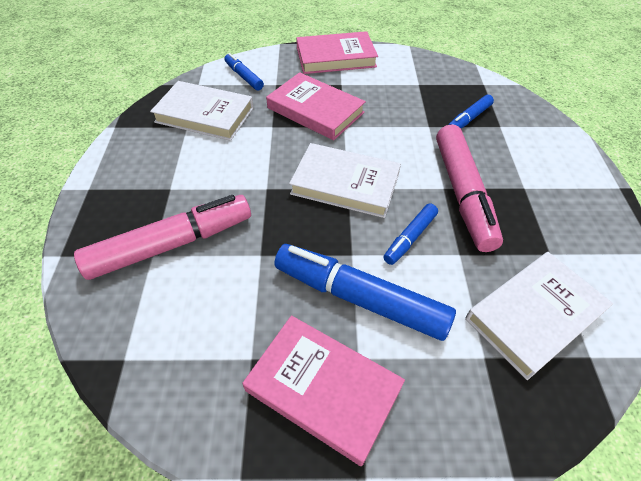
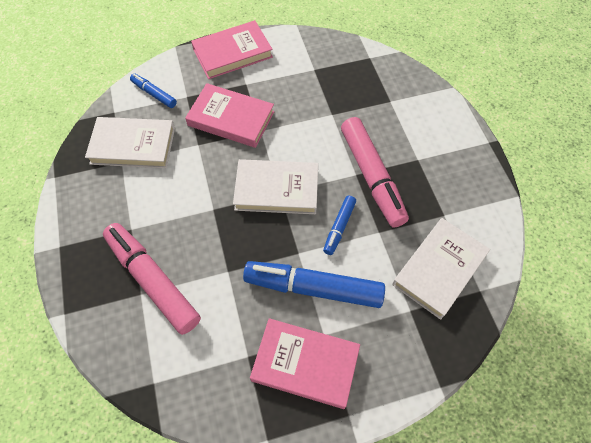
camera: 15 degrees left, 10 degrees up
(172, 244) = (153, 280): pink marker -> pink marker turned 90 degrees counterclockwise
(468, 119) = (363, 99): blue marker -> none

